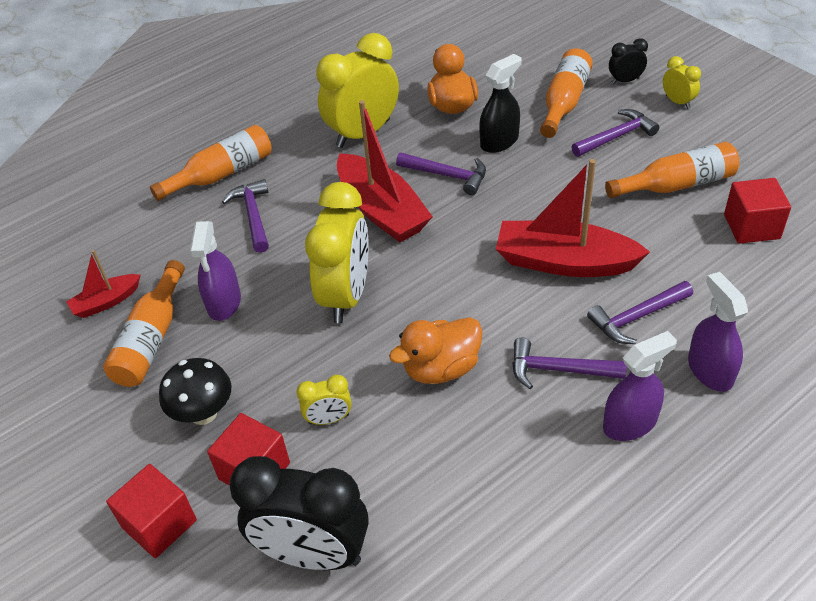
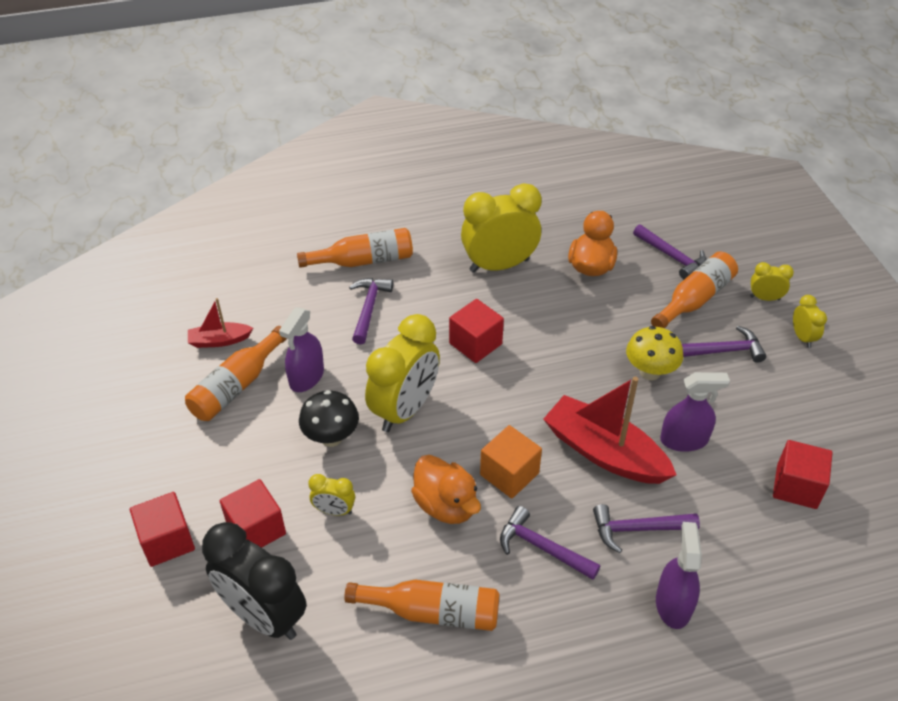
camera: 20 degrees right, 0 degrees up
(203, 413) = (243, 465): black mushroom -> black mushroom (331, 437)
(381, 210) = (475, 343): red boat -> red cube
(441, 368) = (446, 505): orange duck -> orange duck turned 120 degrees counterclockwise
(447, 175) = (549, 332): purple hammer -> purple hammer (671, 256)
(486, 315) = (509, 474): none -> orange cube
(499, 141) = (613, 316): black spray bottle -> none
(562, 177) = (650, 372): none -> yellow mushroom
(625, 81) = (765, 298): black clock -> yellow clock
(630, 423) = (574, 620): purple spray bottle -> purple spray bottle (684, 440)
(676, 185) = (751, 419): orange bottle -> orange bottle (433, 612)

